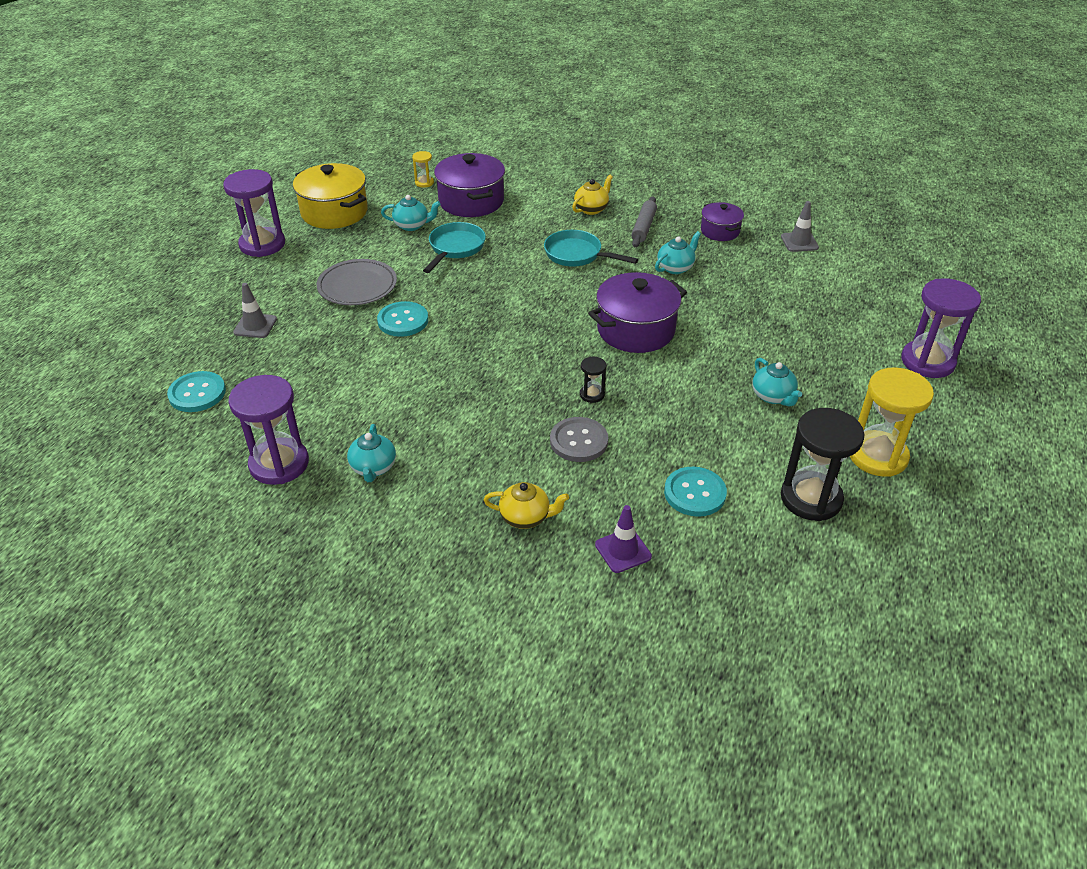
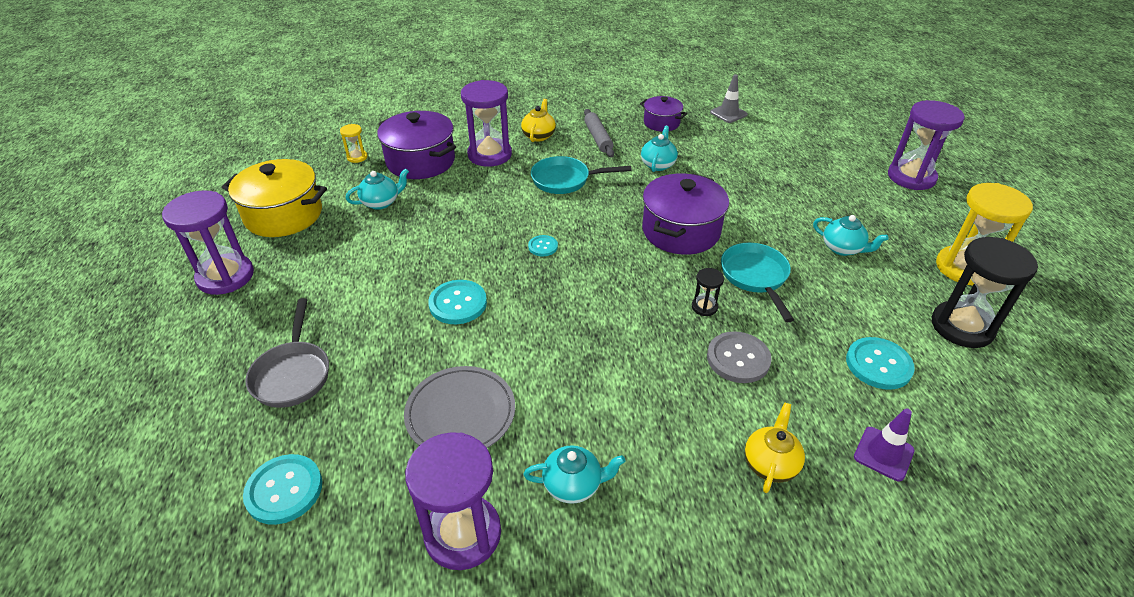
camera: 30 degrees left, 0 degrees up
(255, 326) = (292, 374): grey traffic cone -> grey pan
(357, 286) = (376, 284): grey plate -> grey plate (460, 413)
(373, 468) = (573, 485): turquoise teapot -> turquoise teapot turned 60 degrees counterclockwise
(455, 248) = (445, 211): turquoise pan -> turquoise pan (755, 277)
(506, 302) = (543, 246): none -> turquoise button
(526, 517) = (770, 463): yellow teapot -> yellow teapot turned 45 degrees counterclockwise
(533, 213) = (489, 155): none -> purple hourglass

